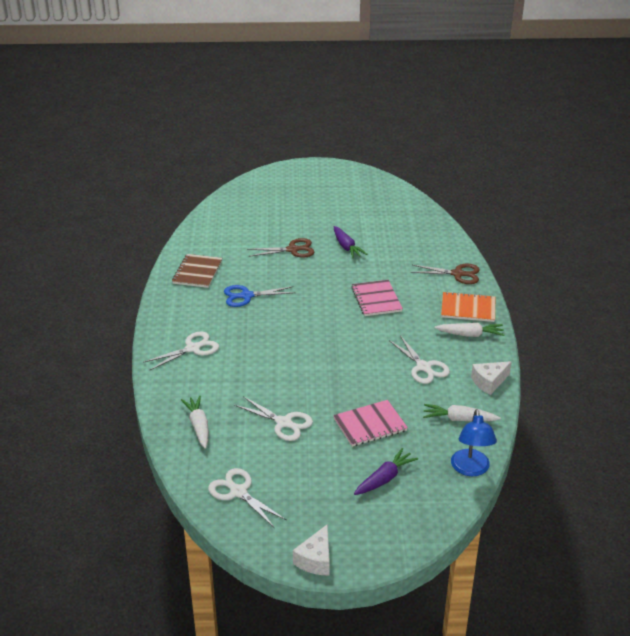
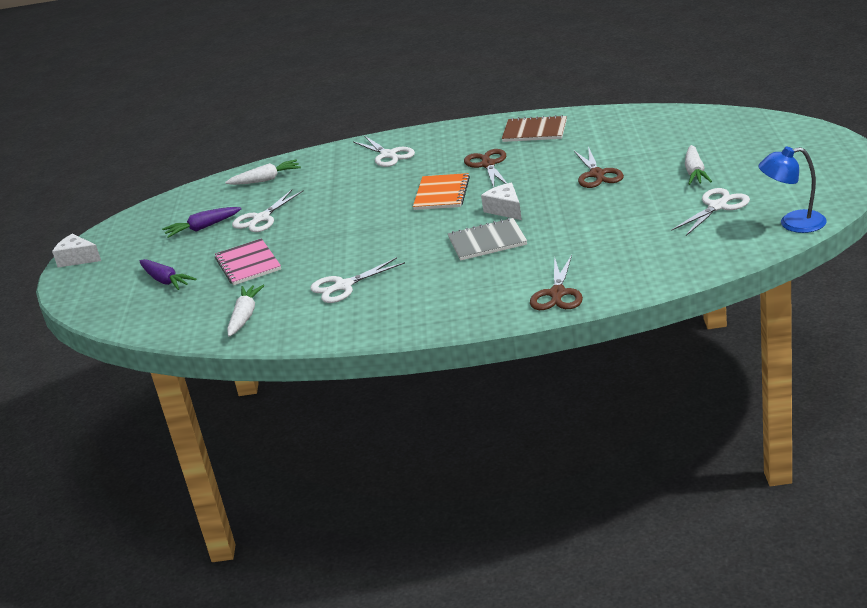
camera: 95 degrees right, 5 degrees down
(238, 492) = (172, 212): white scissors -> white scissors (717, 206)
(246, 296) = (488, 165): blue scissors -> brown scissors
(346, 247) = (613, 207): purple carrot -> purple carrot (202, 228)
(376, 299) = (487, 241): pink notebook -> grey notebook
(468, 308) = (470, 307): orange notebook -> orange notebook (442, 194)
(470, 335) = (409, 313): white carrot -> white carrot (695, 172)
(471, 469) = (163, 329): blue lamp -> blue lamp (793, 223)
(489, 382) = (309, 332): white cheese -> white cheese (505, 210)

